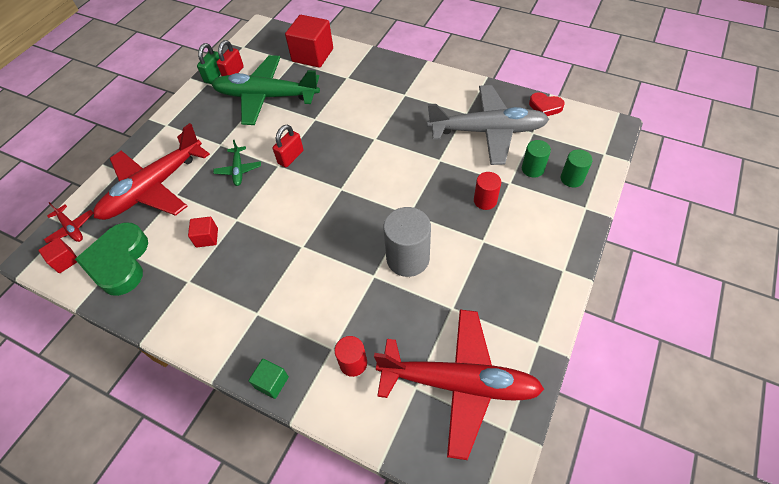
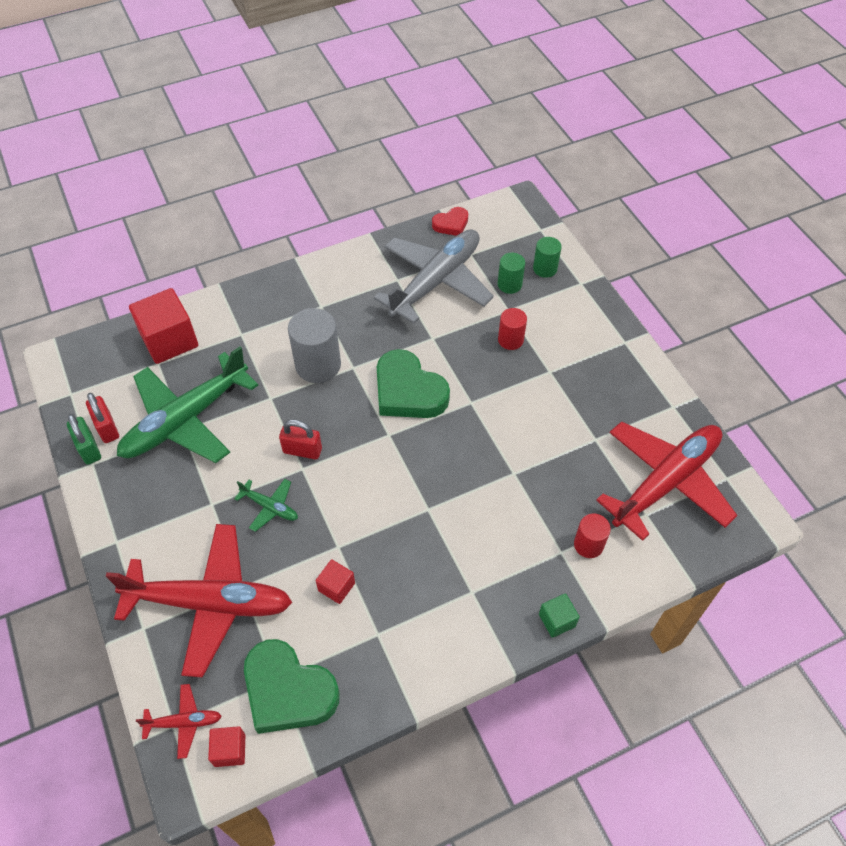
camera: 55 degrees left, 0 degrees up
(154, 187) = (209, 603): red plane -> red plane turned 75 degrees counterclockwise
(290, 157) = (302, 450): red padlock -> red padlock turned 60 degrees counterclockwise
(384, 176) = (408, 391): none -> green heart
(408, 258) = (519, 436): grey cylinder -> grey cylinder (318, 365)

